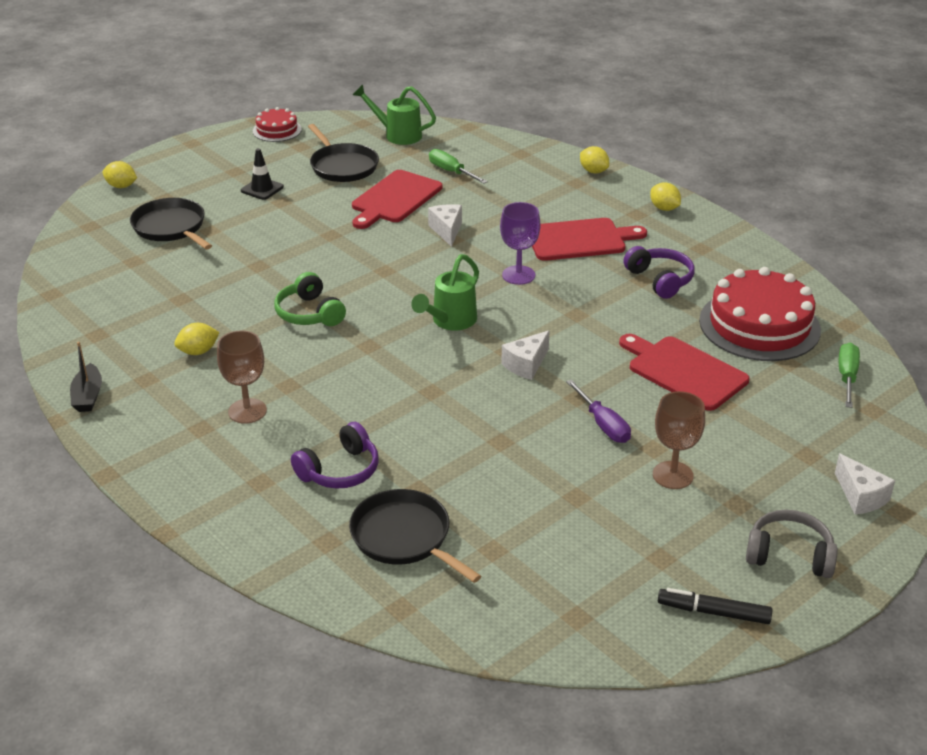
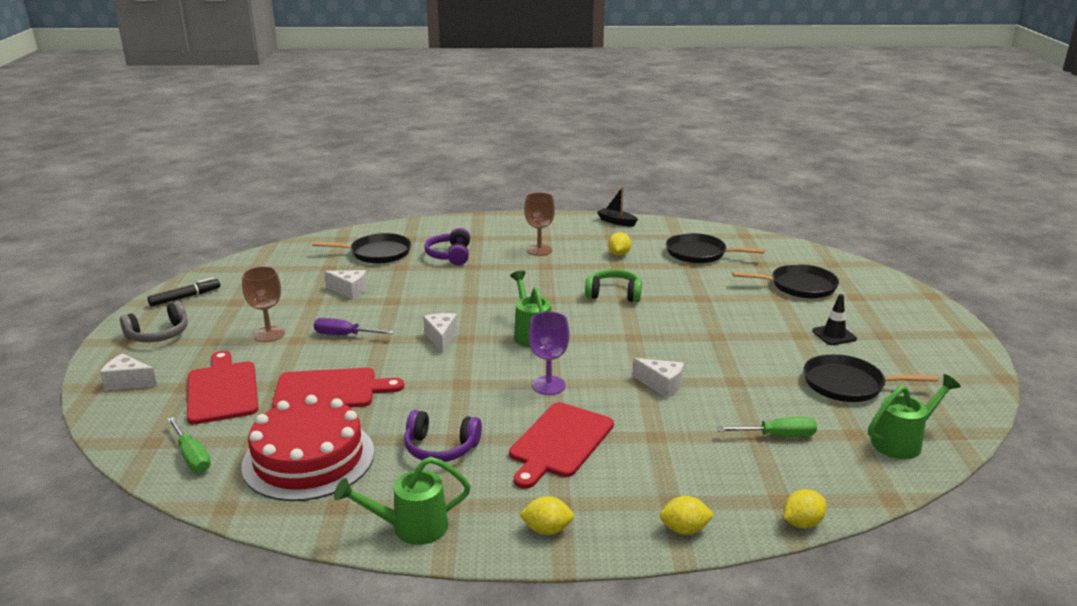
camera: 130 degrees right, 10 degrees down
(121, 186) = (893, 287): yellow lemon -> yellow lemon (802, 523)
(140, 303) = (699, 253): none -> black pan
(277, 130) = (968, 380): red cake -> none
(394, 199) = (750, 384): red cutting board -> red cutting board (222, 390)
(521, 487) = (349, 291): none -> white cheese
(739, 250) = (411, 527): none -> green watering can

